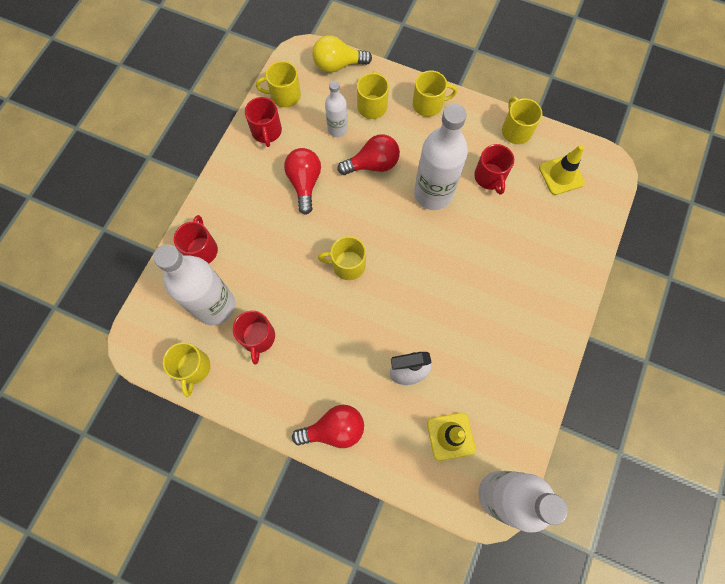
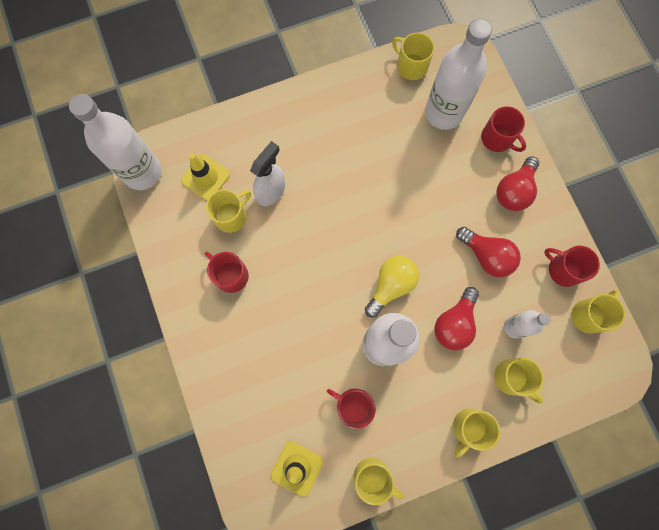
camera: 135 degrees right, 5 degrees up
(258, 337) = (393, 120): red mug -> red mug (231, 275)
(334, 429) = (284, 114): red light bulb -> red light bulb (514, 191)
(338, 65) = (582, 390): yellow light bulb -> yellow light bulb (391, 285)
(347, 265) = (387, 225): yellow mug -> yellow mug (231, 216)

